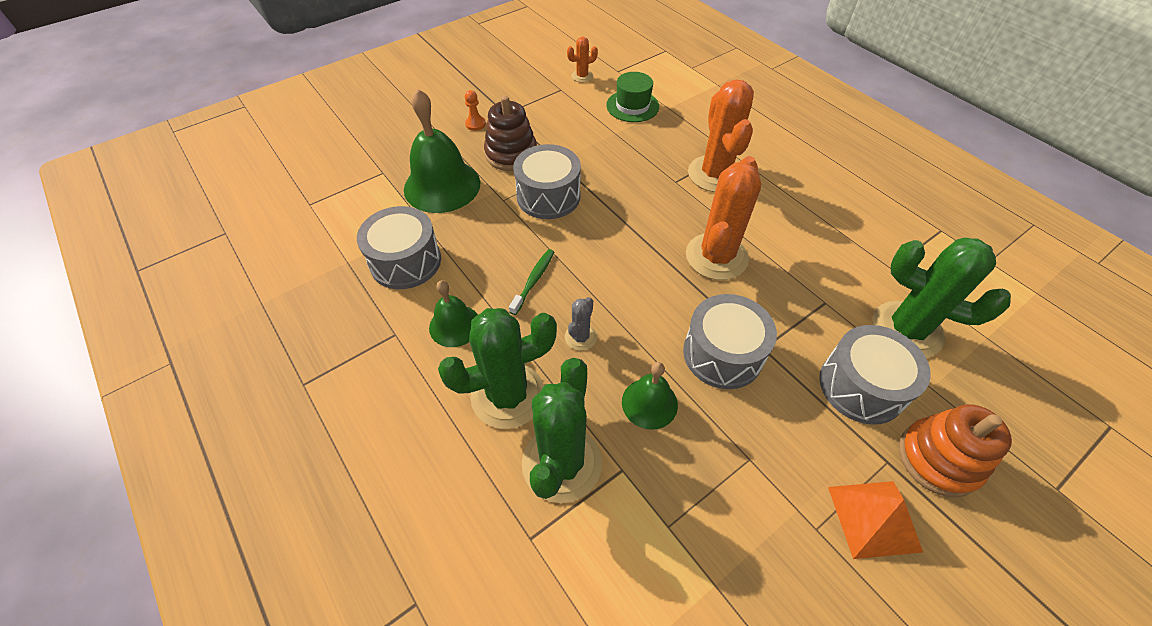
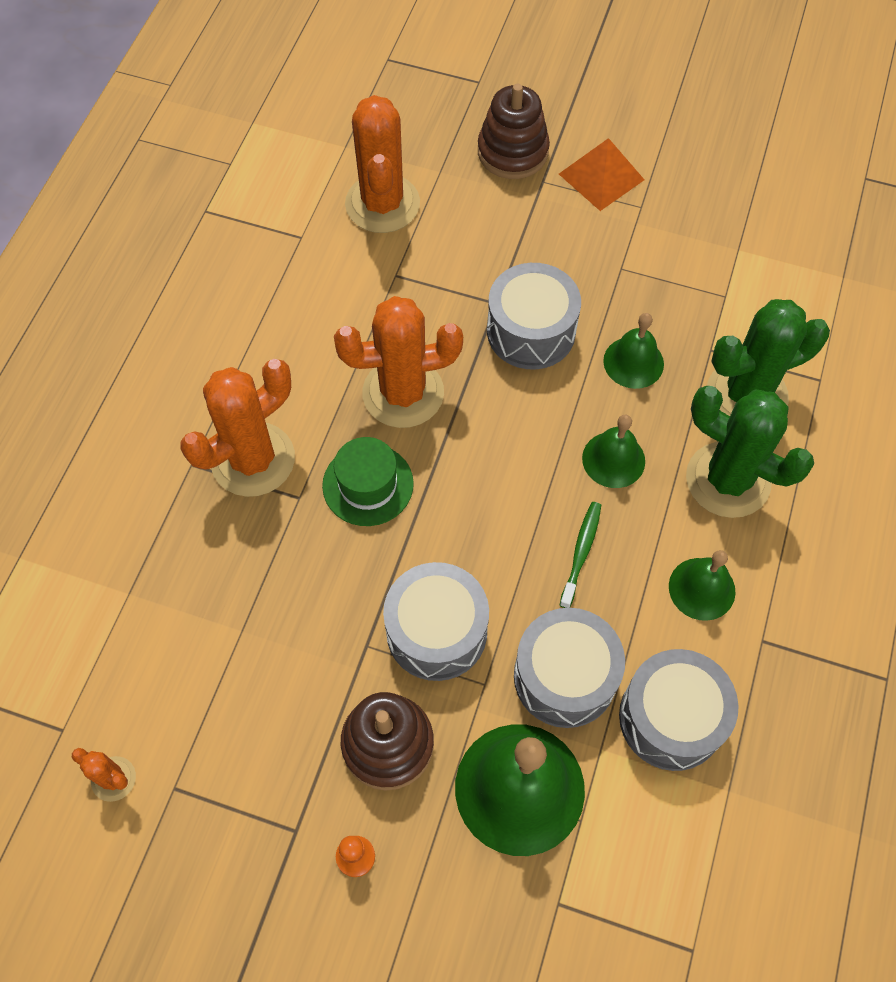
camera: 125 degrees left, 10 degrees up
(534, 280) = (581, 552): green toothbrush -> green toothbrush turned 120 degrees clockwise
(580, 337) = (613, 459): grey cactus -> green bell
(632, 106) = (156, 646): green hat -> green hat (368, 485)
(861, 386) = (480, 218): grey drum -> grey drum (565, 677)
(906, 329) = (382, 204): green cactus -> orange cactus
(938, 459) = (512, 152): orange stacking toy -> brown stacking toy

